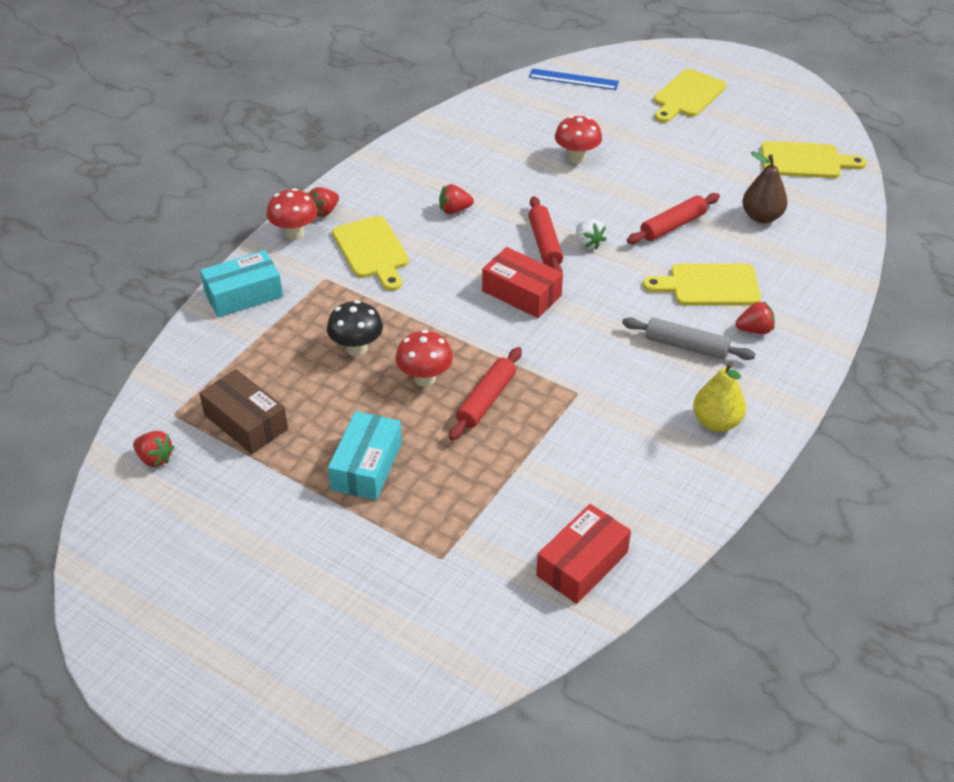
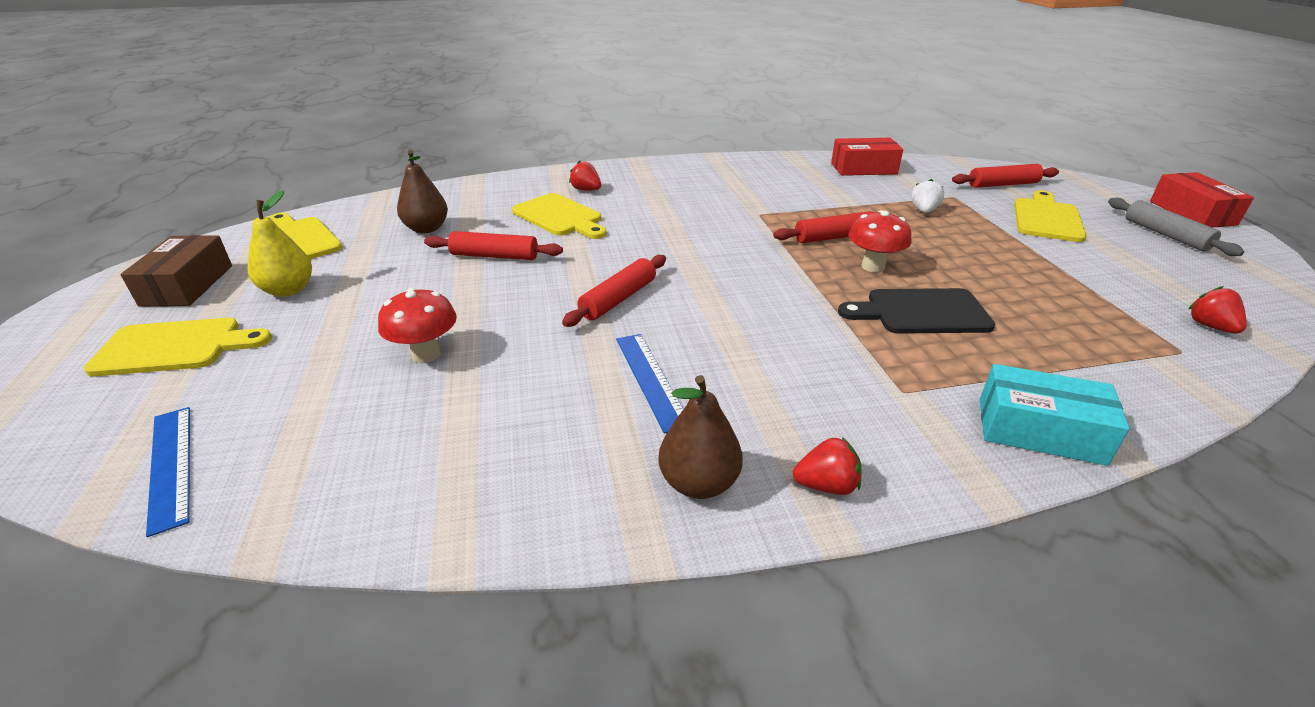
camera: 135 degrees left, 10 degrees down
(246, 422) = (1087, 311): brown box -> brown box (187, 285)
(295, 234) = (903, 476): red mushroom -> none
(357, 348) = (921, 312): black mushroom -> black cutting board
(366, 466) = (977, 245): turquoise box -> none
(372, 251) = (810, 390): yellow cutting board -> yellow cutting board (1047, 218)
(375, 183) = (699, 483): none -> brown pear
(409, 633) = (1002, 184): none -> red rolling pin
(454, 210) = (651, 379): red strawberry -> blue ruler
(521, 293) = (705, 277): red box -> red box (1192, 213)
(588, 243) = (583, 279): white strawberry -> white strawberry (924, 211)
(686, 346) = (644, 201): grey rolling pin -> grey rolling pin (1165, 235)
(716, 422) = (695, 174): yellow pear -> yellow pear (288, 290)

